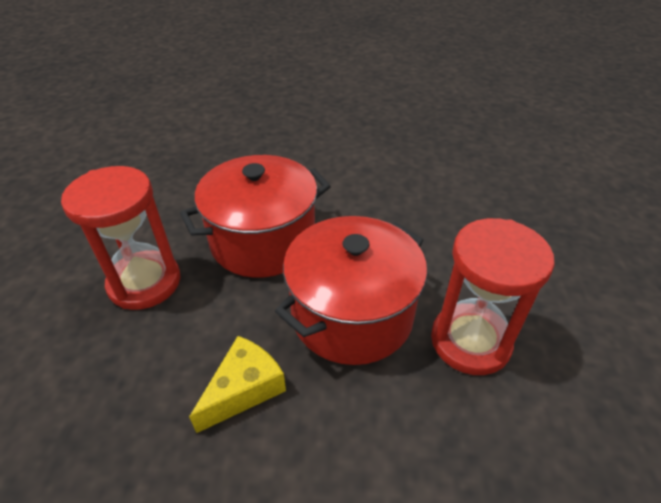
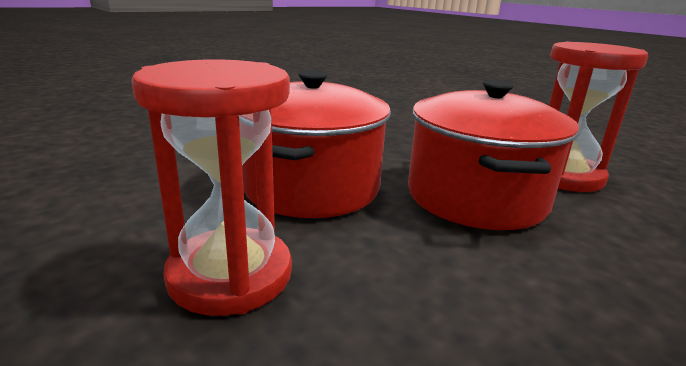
camera: 45 degrees left, 20 degrees down
(244, 389) = (511, 289): yellow cheese -> none

